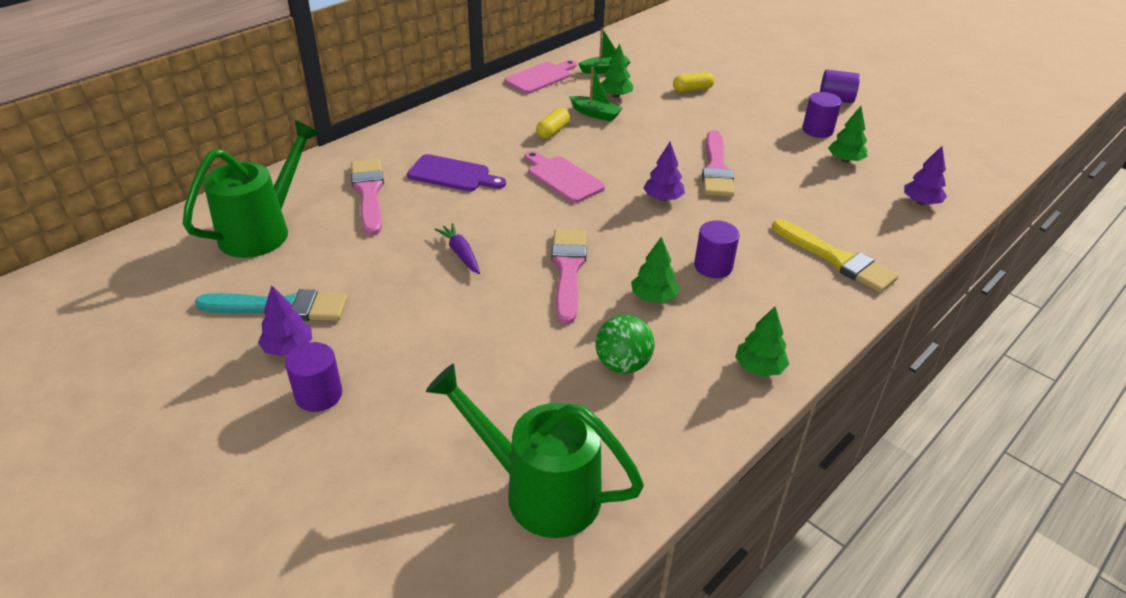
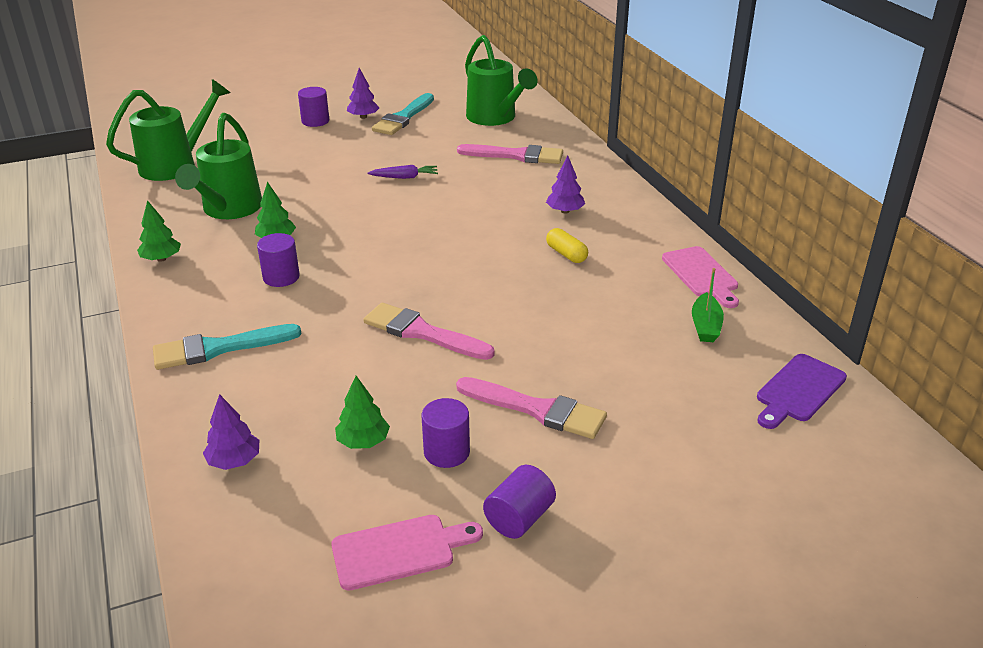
camera: 115 degrees right, 5 degrees down
(452, 174) = (519, 191): purple cutting board -> purple cutting board (798, 390)
(563, 178) = (474, 240): pink cutting board -> pink cutting board (399, 551)
(568, 270) = (343, 213): pink brush -> pink brush (537, 410)
(595, 114) = (590, 289): green boat -> none
(615, 95) = (629, 314): green tree -> none
(622, 364) = (229, 209): green ball -> green watering can
(663, 198) = (398, 283): purple tree -> purple tree (565, 211)
(692, 89) = (618, 381): yellow capsule -> none
(836, 259) = (219, 348): yellow brush -> turquoise brush

